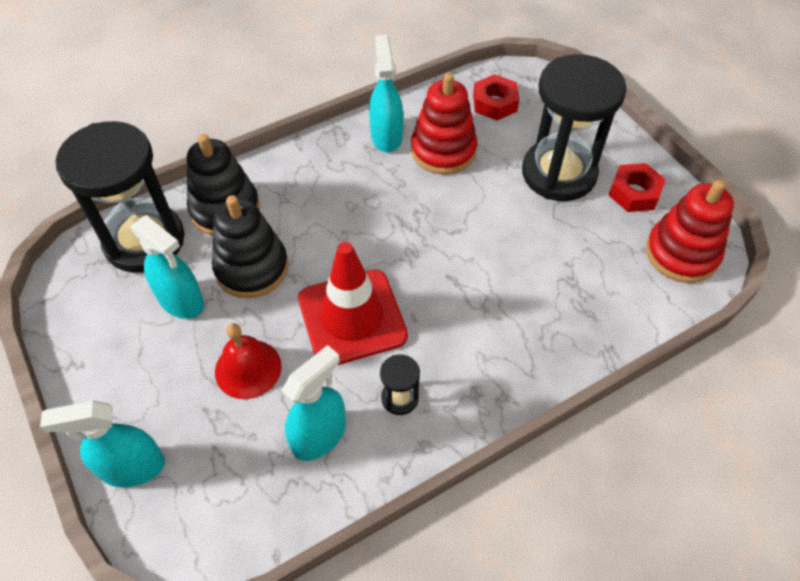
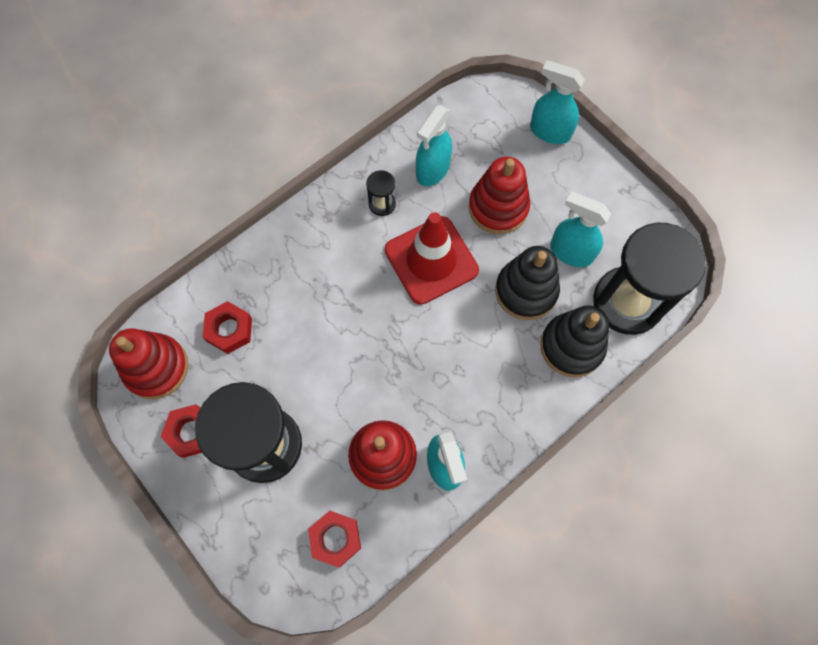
camera: 170 degrees right, 15 degrees up
(132, 467) = (549, 131): turquoise spray bottle -> turquoise spray bottle turned 135 degrees counterclockwise
(248, 368) = (498, 207): red bell -> red stacking toy
(601, 278) = (229, 330): none -> red nut

